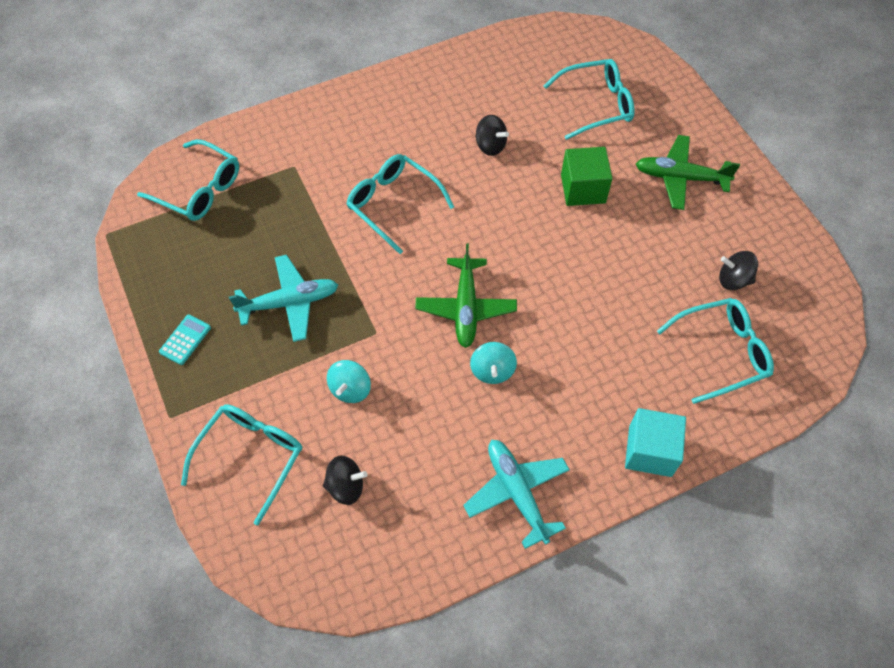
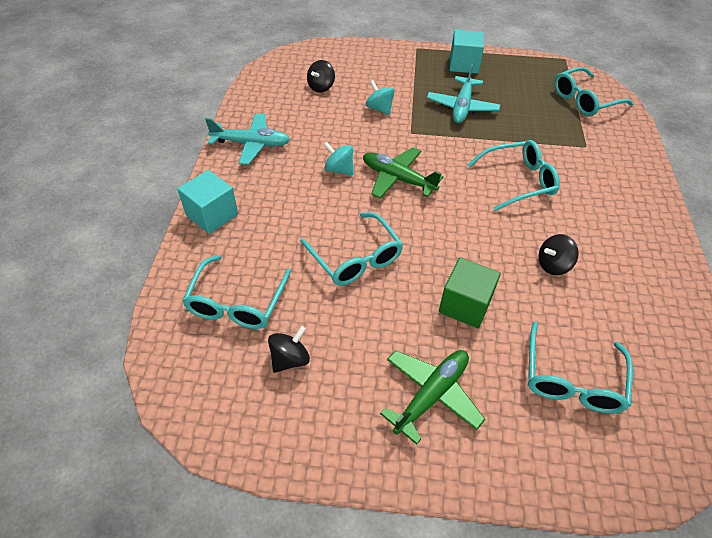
camera: 120 degrees right, 10 degrees down
(185, 340) = (463, 64): turquoise calculator -> turquoise cube
(251, 457) = (369, 64): turquoise glasses -> turquoise glasses (355, 258)

